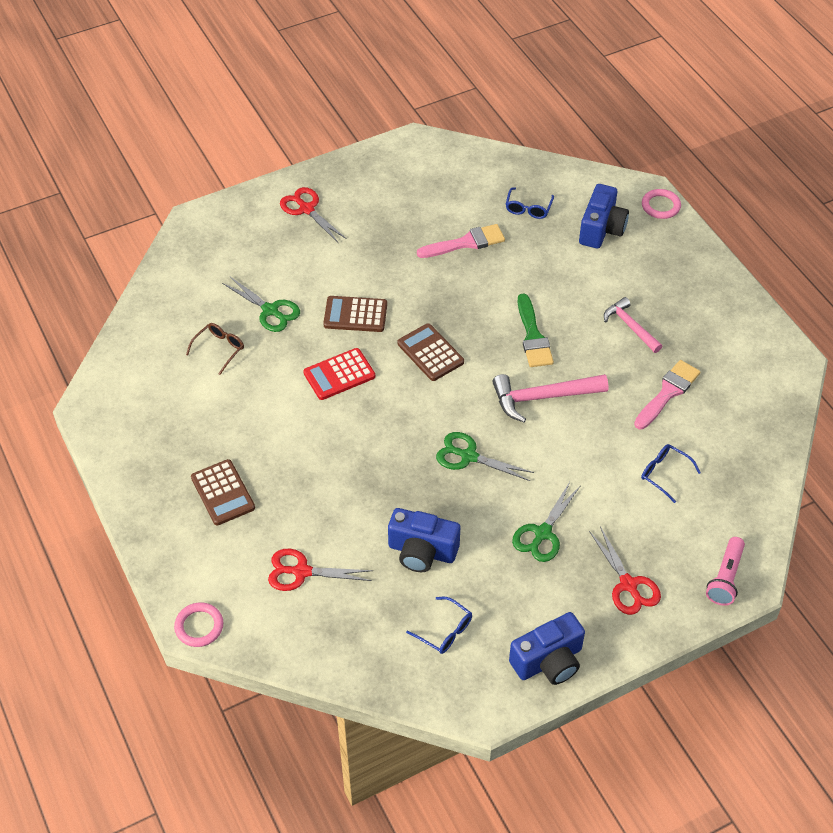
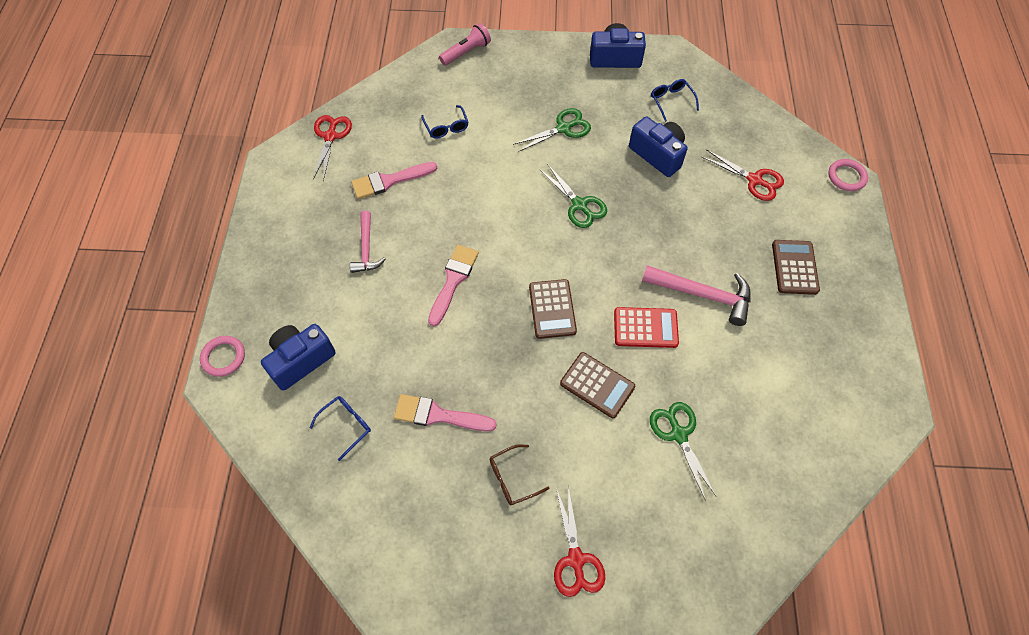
camera: 150 degrees left, 10 degrees up
(219, 349) = (748, 413): brown glasses -> brown glasses (513, 478)
(533, 336) = (453, 280): green brush -> pink brush
(543, 397) = (487, 223): pink hammer -> pink hammer (702, 294)
(628, 585) = (531, 75): red scissors -> red scissors (330, 136)

